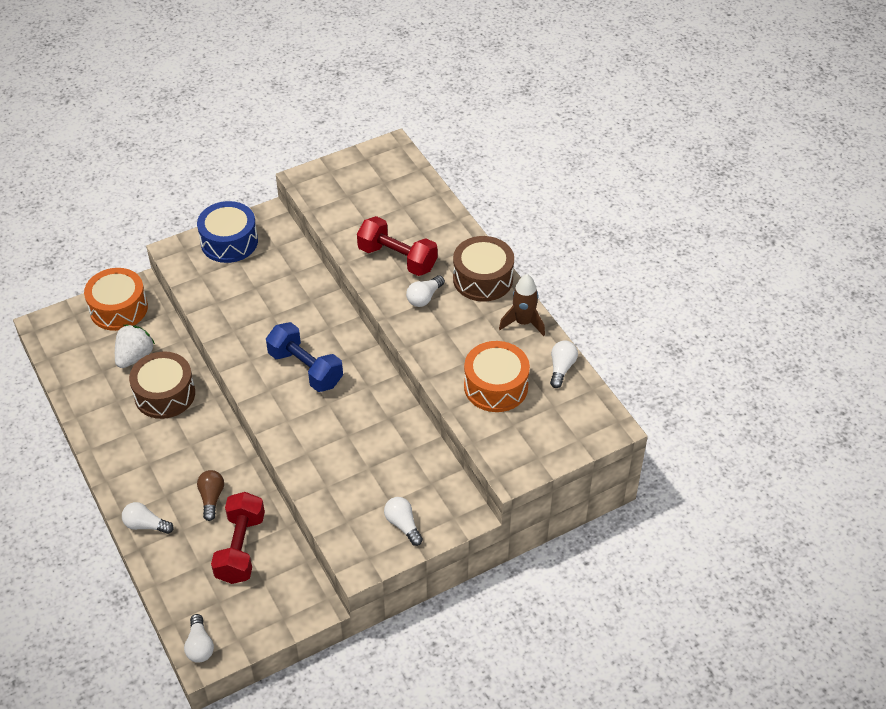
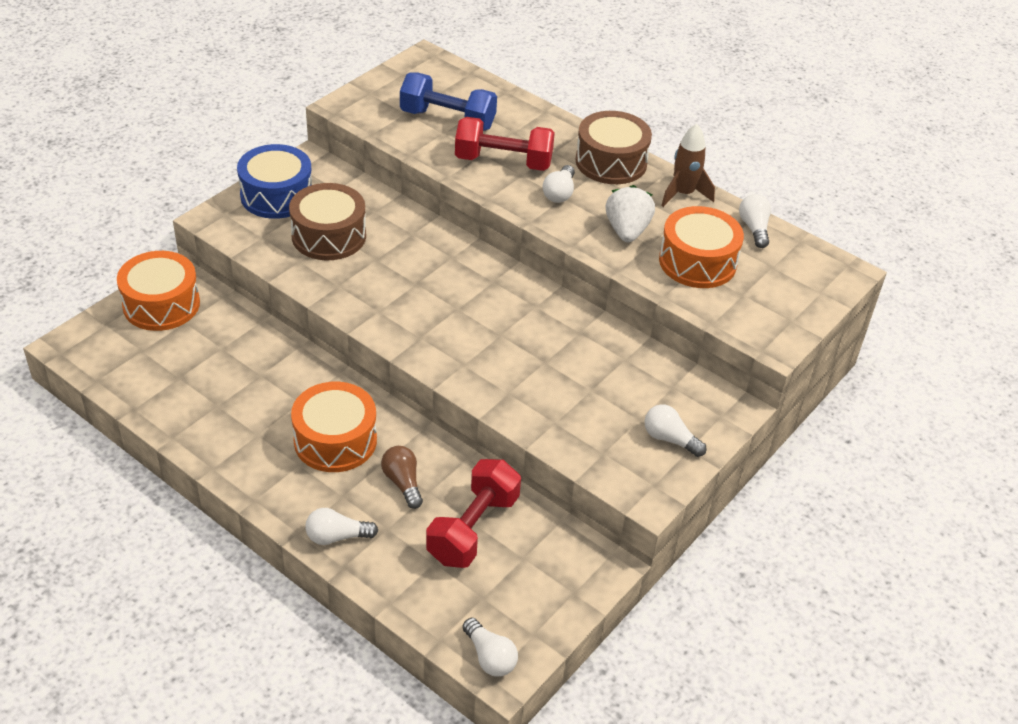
camera: 25 degrees left, 5 degrees down
(135, 356) = (212, 351): white strawberry -> white strawberry (627, 231)
(165, 394) = (275, 383): brown drum -> brown drum (329, 236)
(182, 451) = (335, 440): none -> orange drum
(240, 548) = (473, 529): red dumbbell -> red dumbbell turned 45 degrees clockwise
(305, 369) = (451, 305): blue dumbbell -> blue dumbbell (447, 120)

